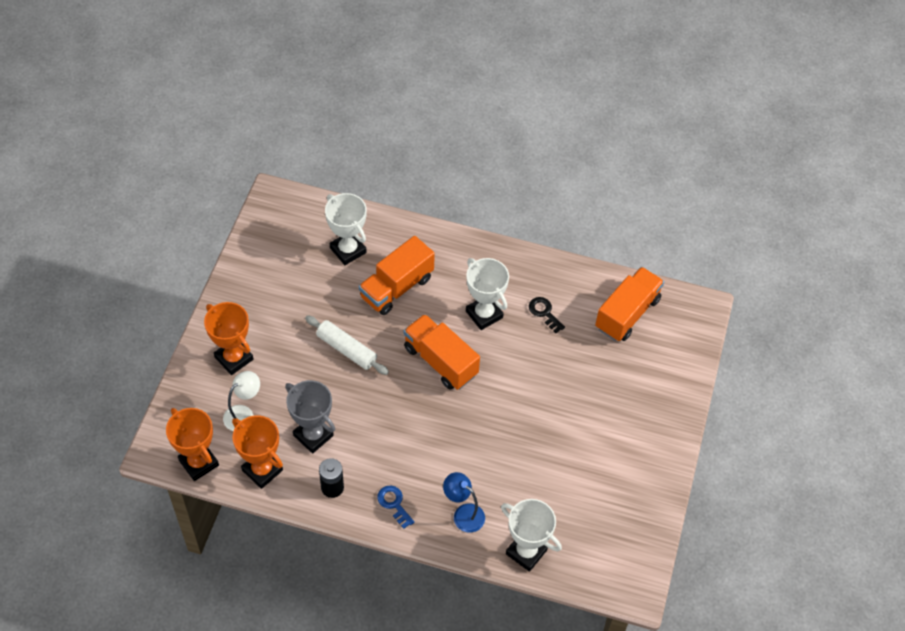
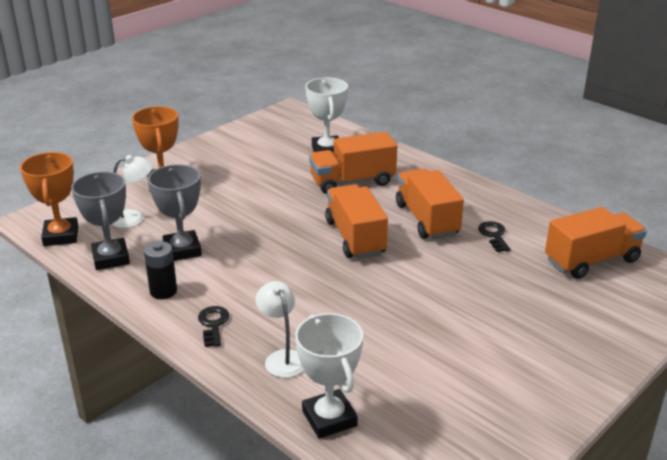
camera: 30 degrees right, 25 degrees down
(262, 470) = (111, 258): orange trophy -> grey trophy
(346, 349) = (269, 205): white rolling pin -> none
(394, 504) = (213, 324): blue key -> black key
(463, 513) = (282, 358): blue lamp -> white lamp
(484, 314) = (427, 220): white trophy -> orange truck

